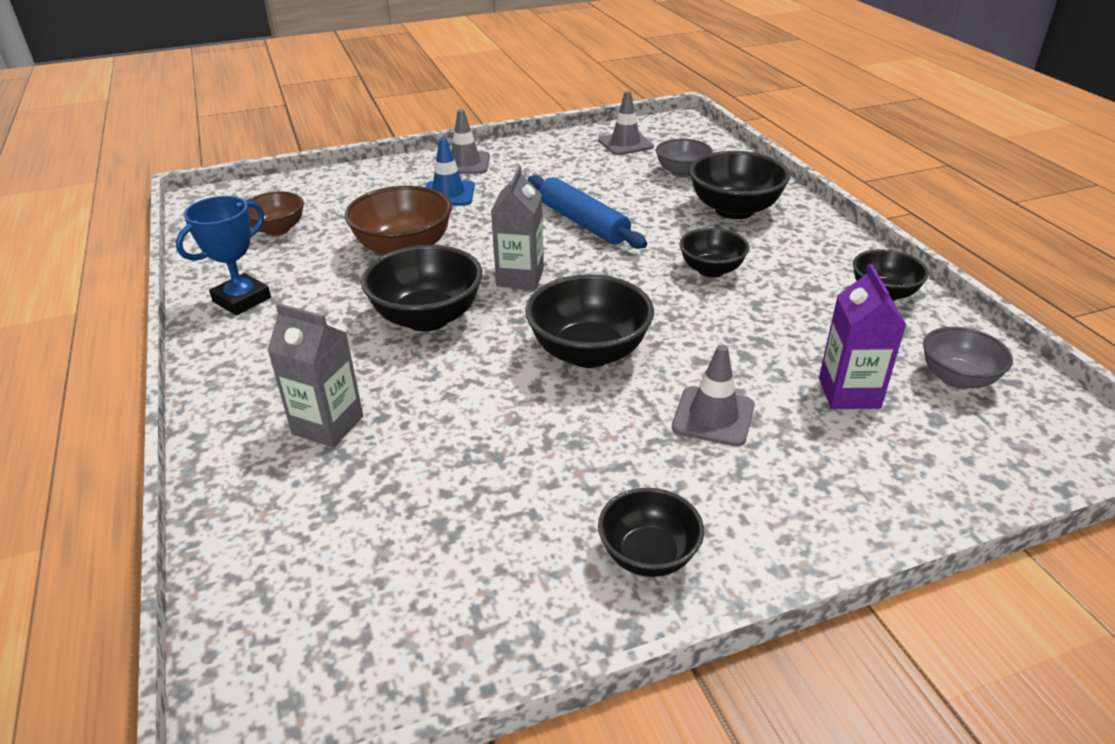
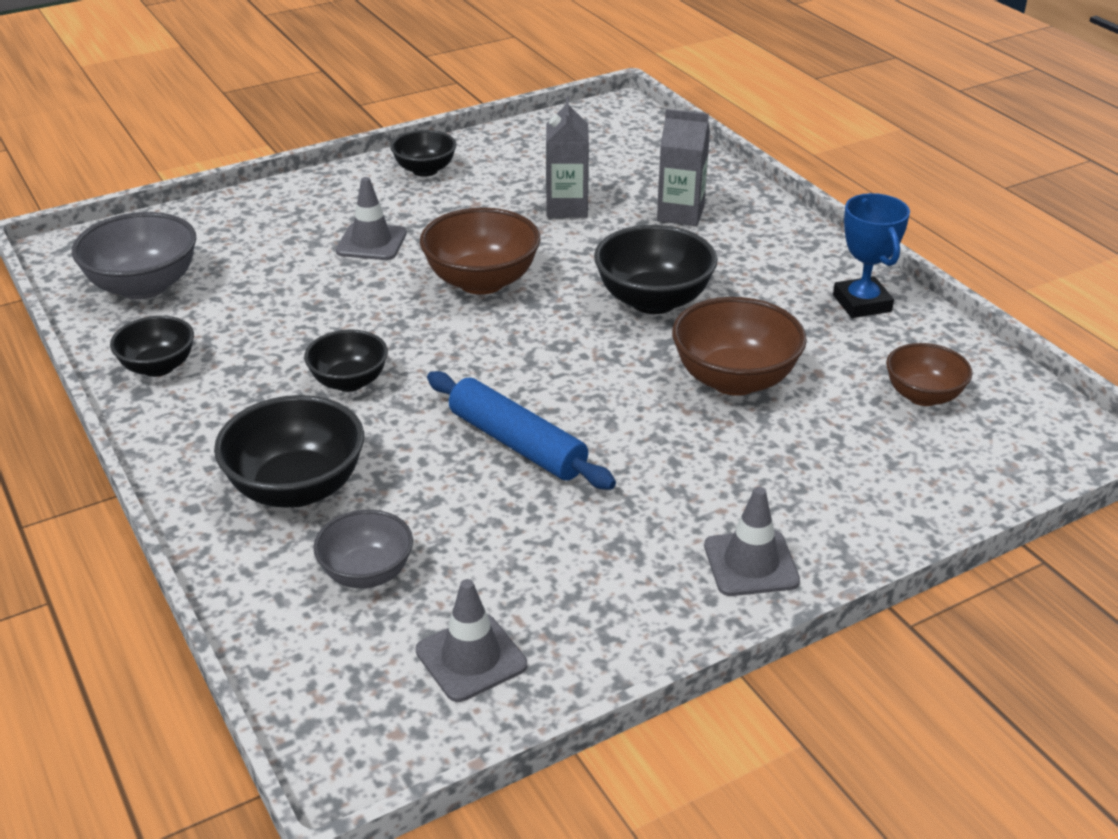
camera: 170 degrees right, 0 degrees up
(242, 300) = (862, 303): blue trophy -> blue trophy turned 45 degrees counterclockwise
(448, 194) = (736, 484): blue traffic cone -> none
(520, 277) = (574, 353): grey carton -> grey carton (567, 208)
(589, 352) = (481, 281): black bowl -> brown bowl
(849, 393) = (249, 268): purple carton -> none
(957, 378) = (144, 286): grey bowl -> grey bowl, size x1.60

